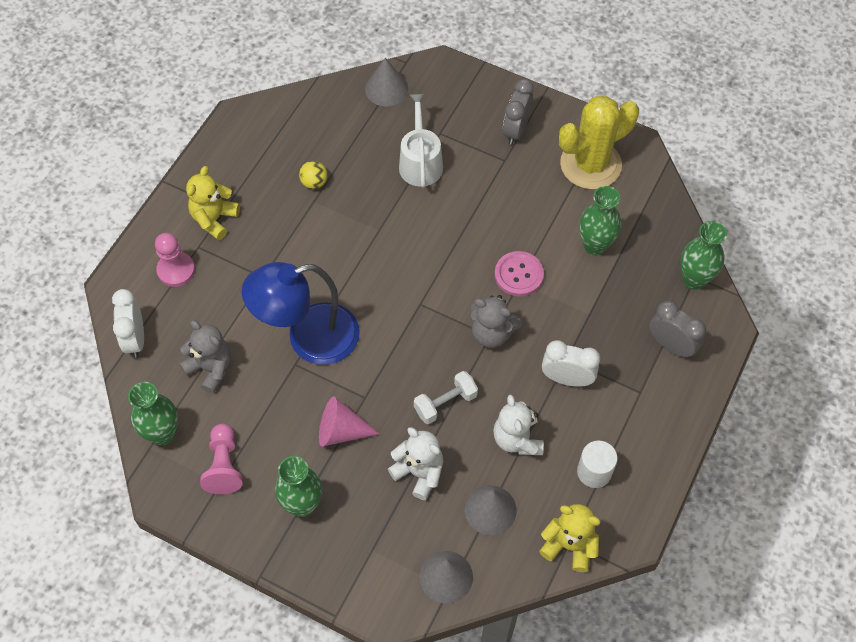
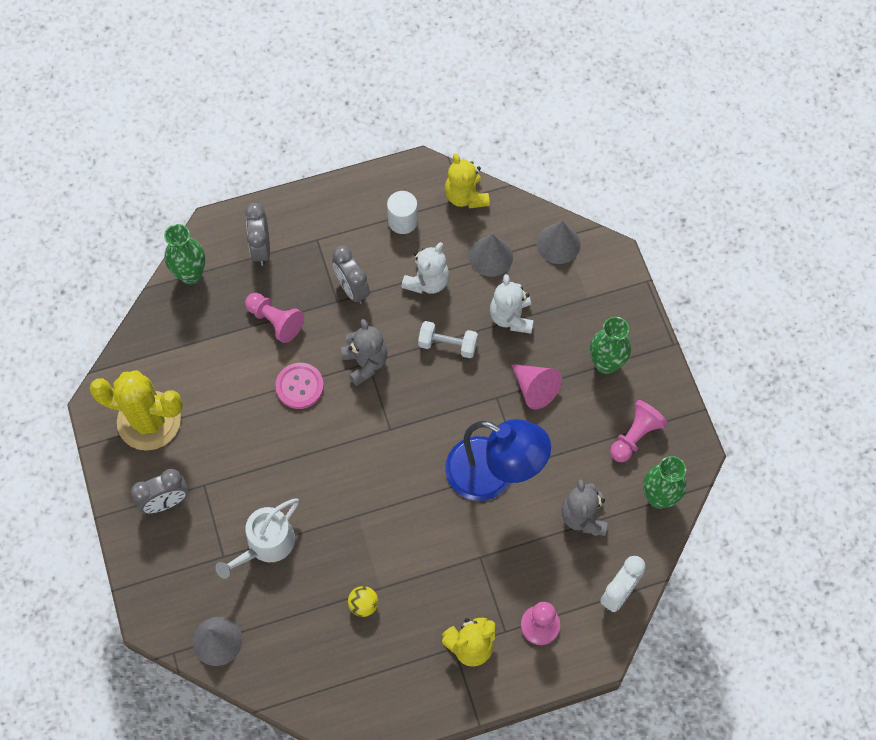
camera: 135 degrees left, 5 degrees up
(567, 378) = (352, 289): white clock -> grey clock
(592, 303) = (275, 321): none -> pink pawn
(595, 245) = (223, 358): green vase -> none

